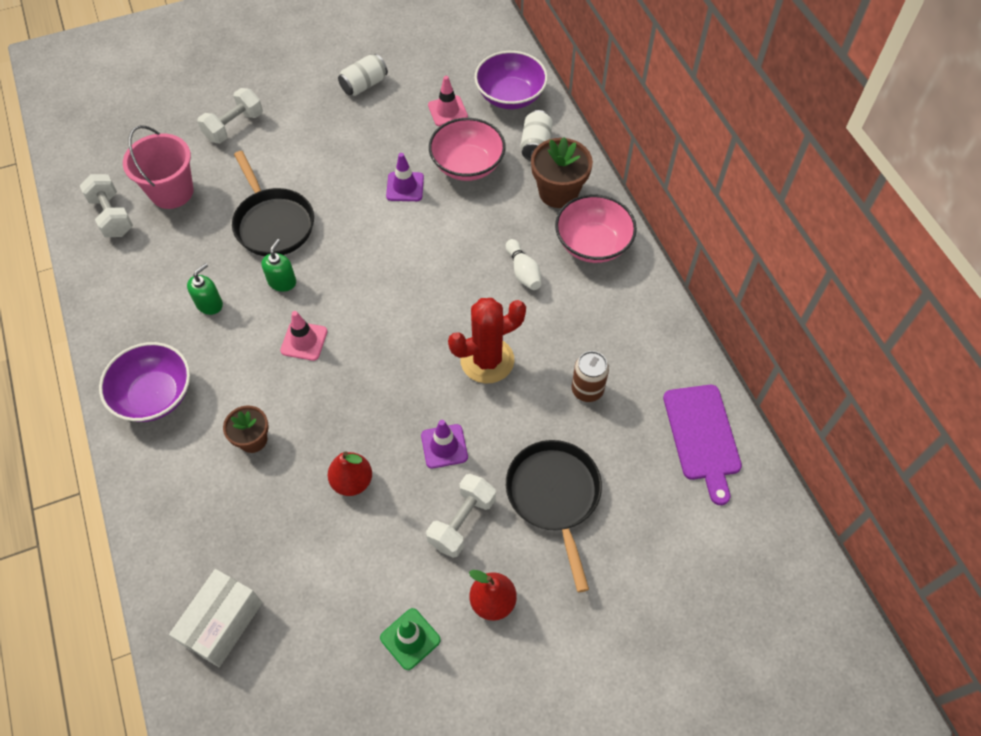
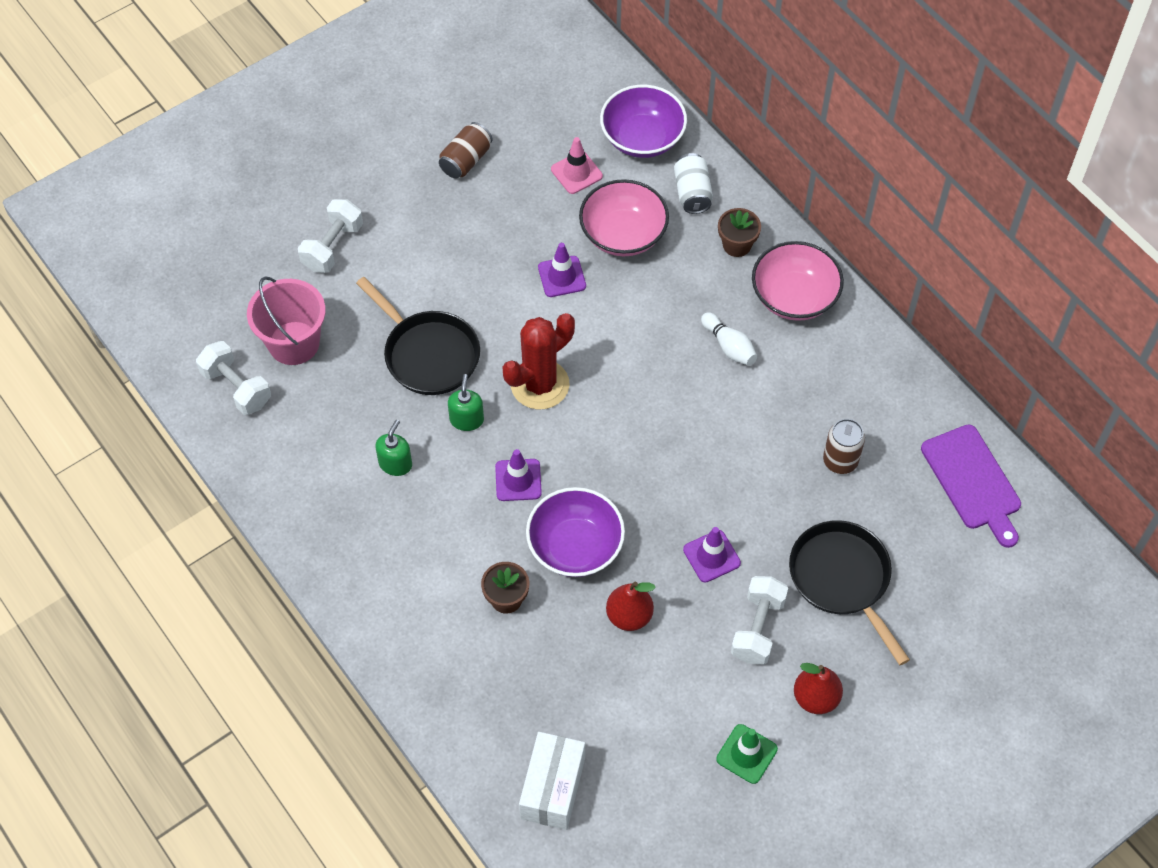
camera: 15 degrees left, 0 degrees up
(154, 395) = (378, 578): purple bowl -> purple bowl (575, 546)
(304, 341) = (518, 480): pink traffic cone -> purple traffic cone
(364, 85) = (466, 160): white can -> brown can
(487, 360) = (724, 454): red cactus -> red cactus (540, 385)
(558, 192) = (737, 245): brown flower pot -> brown flower pot, size x0.62

